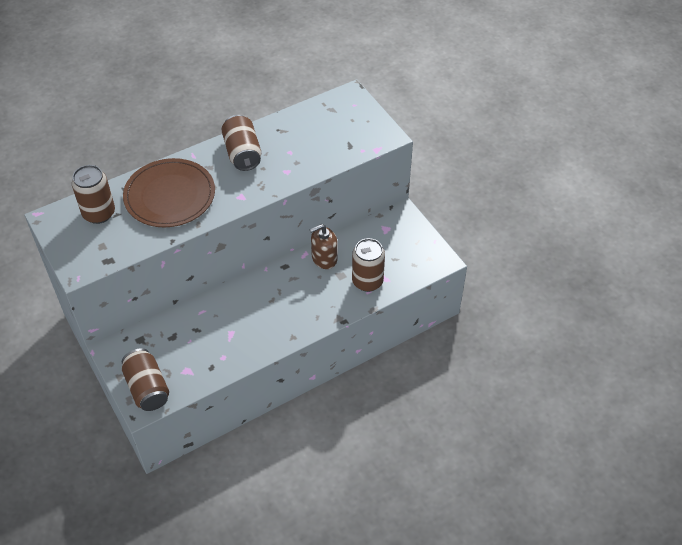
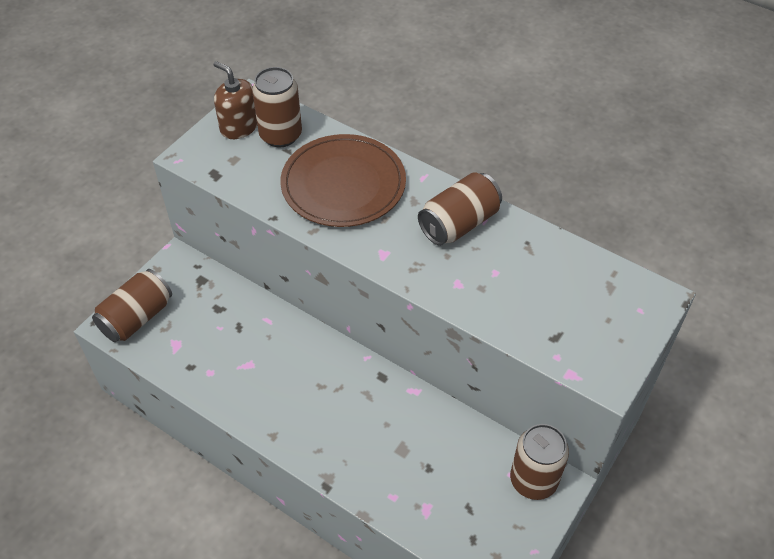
camera: 65 degrees right, 0 degrees up
(324, 258) = (420, 417): brown soap dispenser -> brown soap dispenser (239, 127)
(367, 281) = (409, 488): brown can -> brown can (533, 480)

